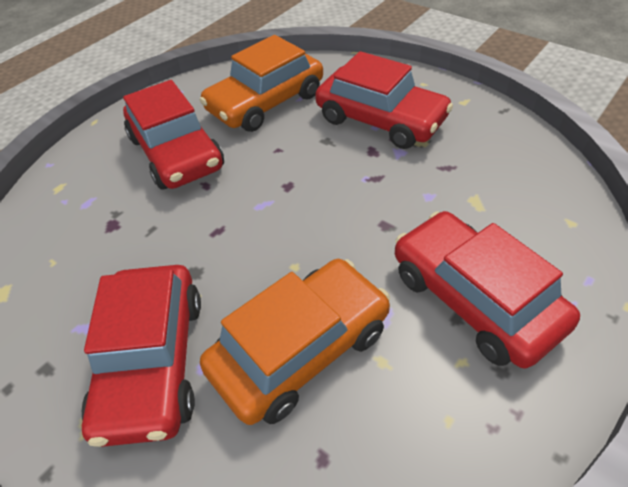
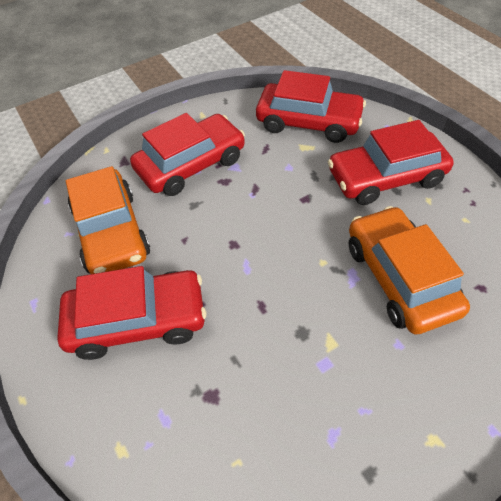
camera: 70 degrees left, 5 degrees up
(152, 362) = (385, 379): red car -> red car (308, 122)

